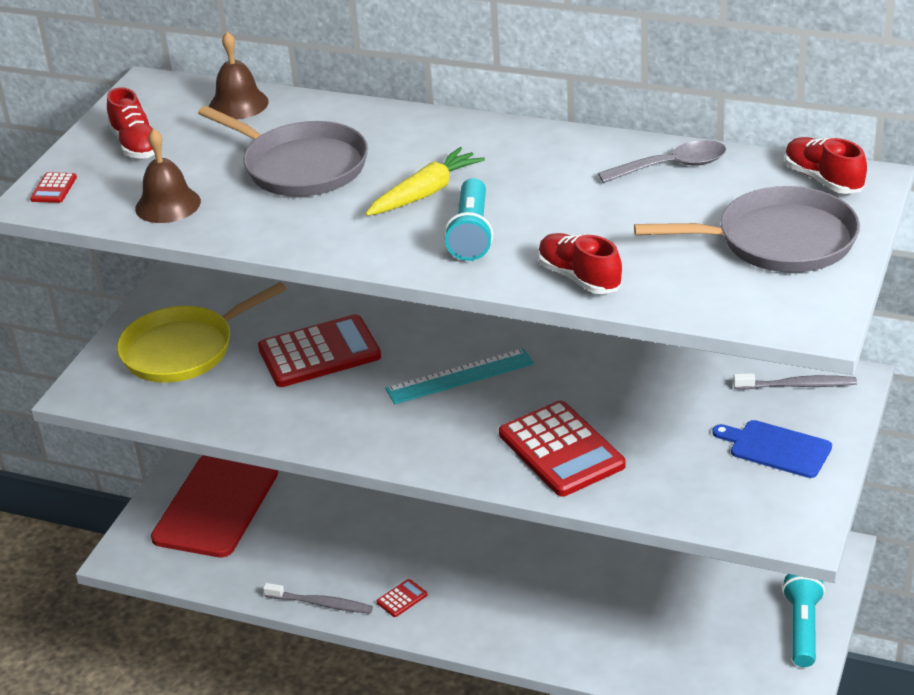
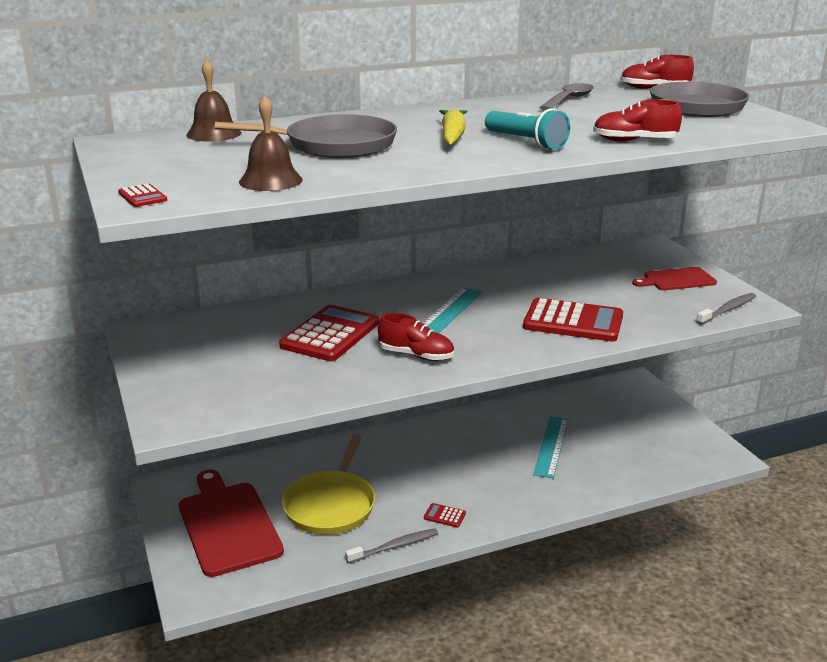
camera: 45 degrees left, 10 degrees down
(136, 145) = (169, 164): red shoe -> red shoe (416, 355)
(183, 350) = (218, 369): yellow pan -> yellow pan (331, 505)
(402, 598) = (444, 516): red calculator -> red calculator turned 75 degrees counterclockwise
(609, 581) = (551, 446): none -> turquoise ruler
(776, 448) = (676, 280): blue cutting board -> red cutting board
(797, 385) = (635, 254): grey toothbrush -> grey toothbrush (727, 310)
(803, 628) = (677, 419): turquoise flashlight -> none

